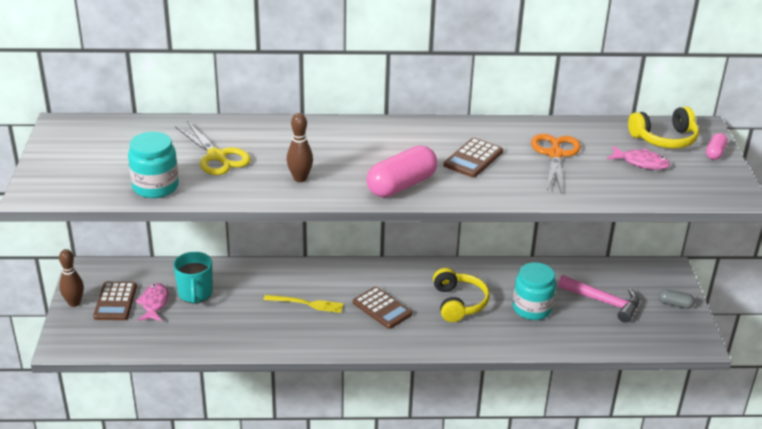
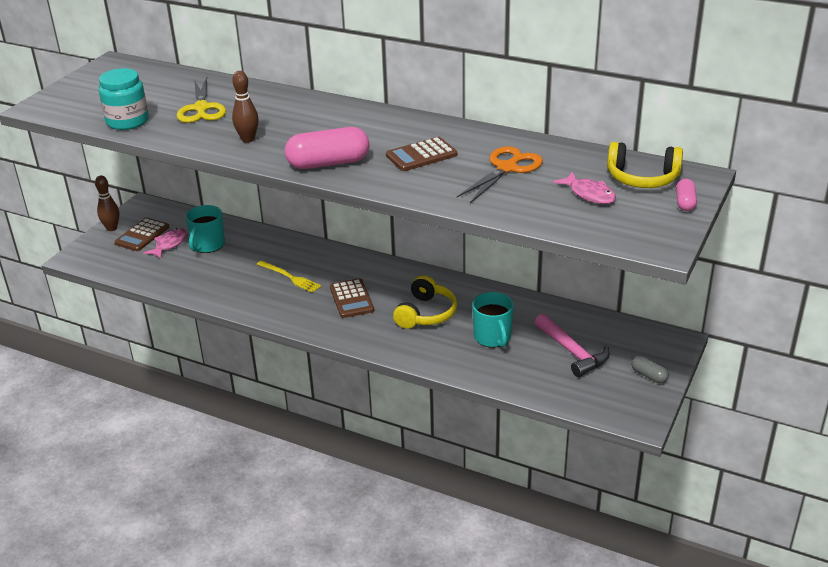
camera: 30 degrees right, 0 degrees up
(532, 308) = (493, 338): turquoise jar -> turquoise mug
(715, 153) = (685, 202): pink capsule -> pink capsule turned 45 degrees counterclockwise

